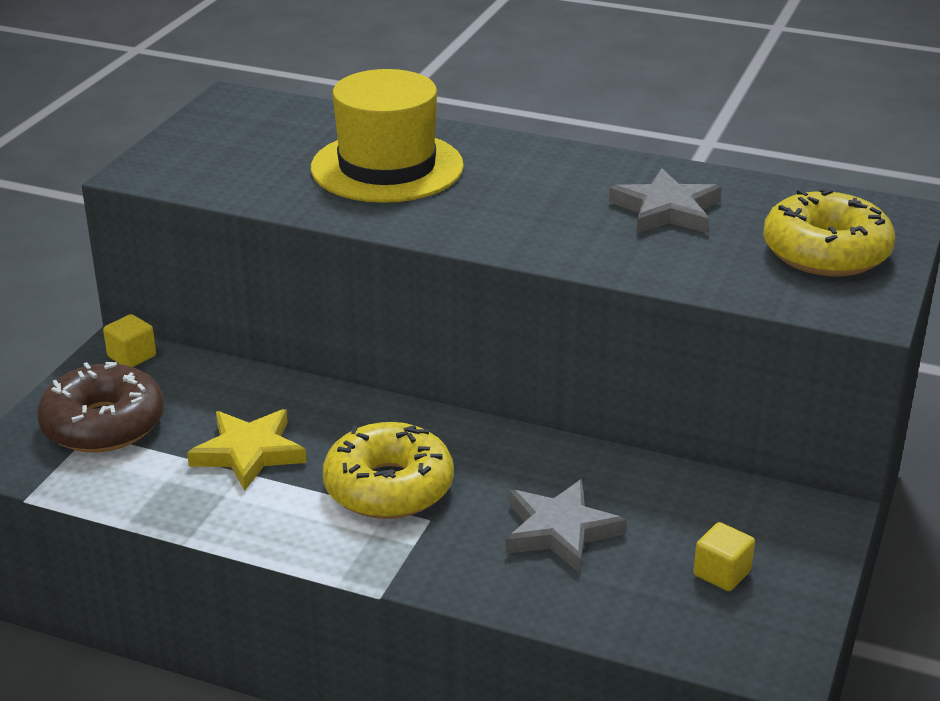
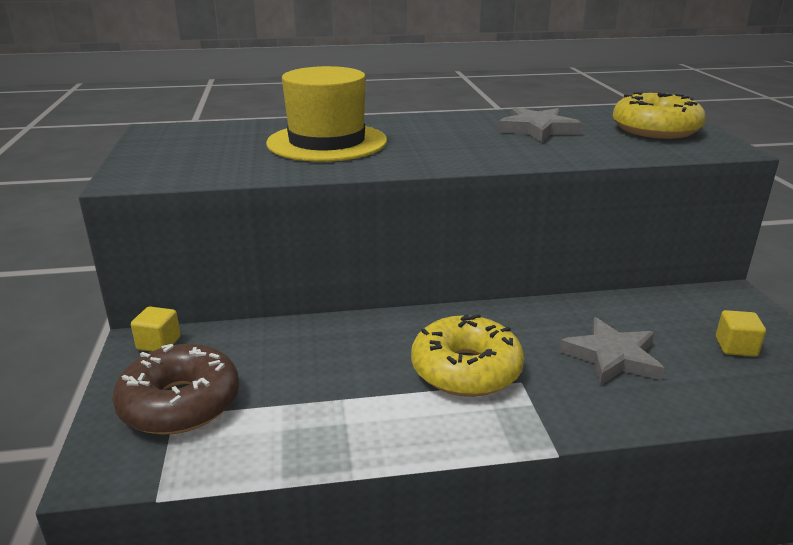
camera: 30 degrees left, 5 degrees down
(249, 453) = (332, 382): yellow star -> none

